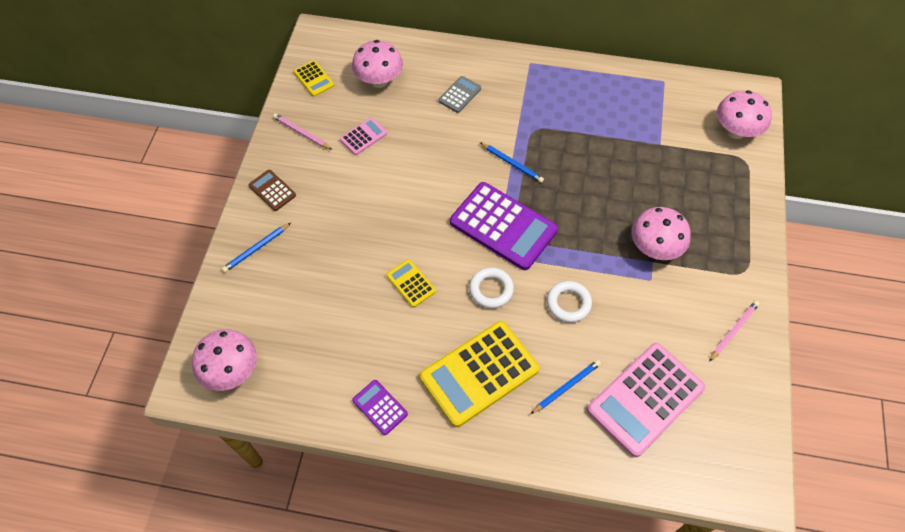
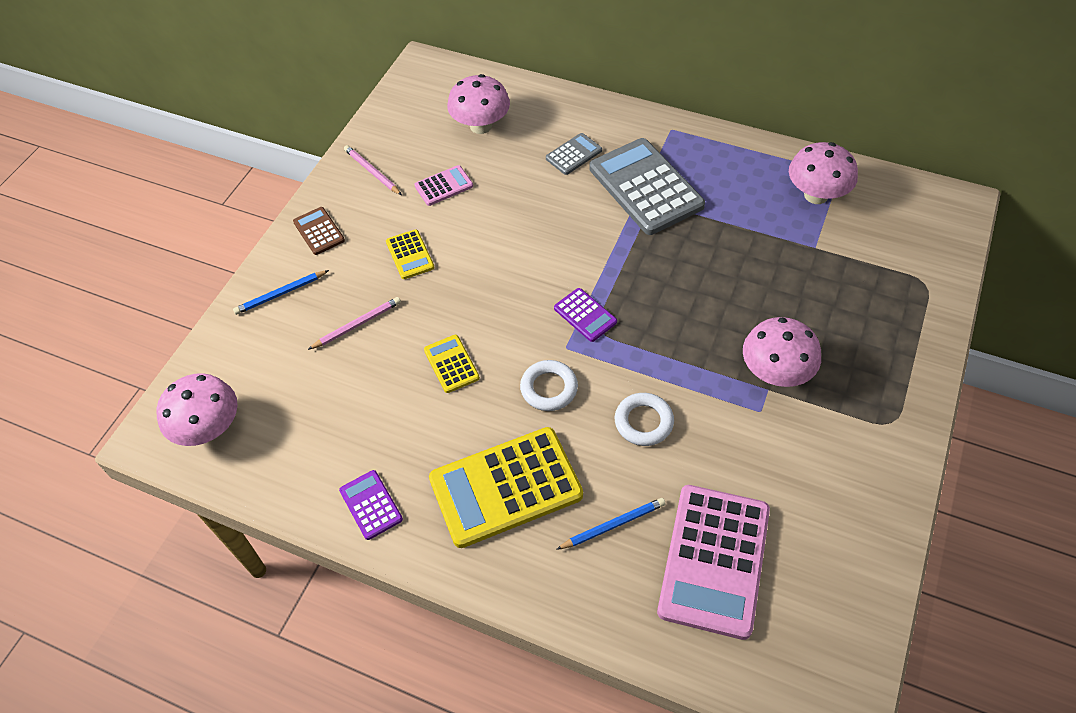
camera: 15 degrees right, 5 degrees down
(314, 79) = (404, 114): yellow calculator -> yellow calculator (410, 255)
(503, 226) = (585, 315): purple calculator -> purple calculator, size x0.47
(512, 163) = (616, 243): blue pencil -> none
(522, 114) = (645, 187): none -> grey calculator
(645, 399) = (714, 560): pink calculator -> pink calculator turned 45 degrees counterclockwise
(733, 331) = (857, 495): pink pencil -> pink pencil (357, 325)
(735, 131) = (921, 246): pink mushroom -> pink mushroom (816, 195)

